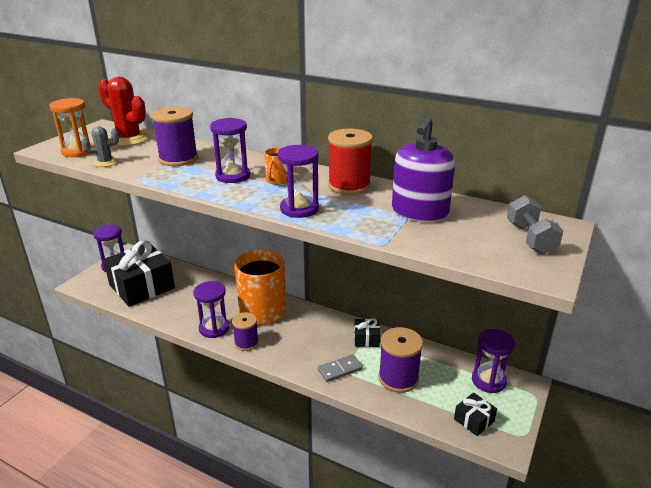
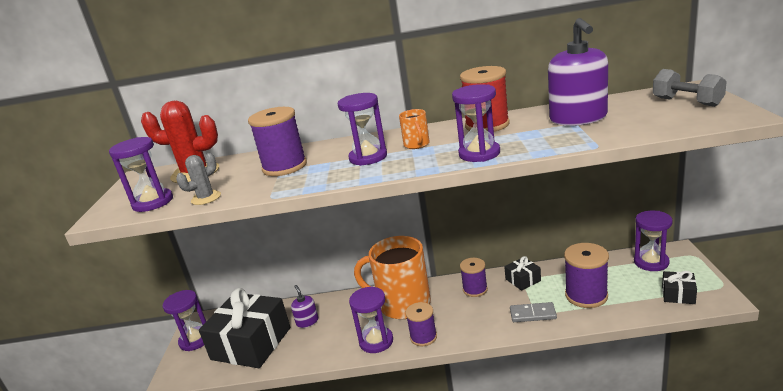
camera: 25 degrees left, 5 degrees down
(78, 151) = (153, 202): orange hourglass -> purple hourglass
(189, 289) = (307, 321): none -> purple soap dispenser
(322, 327) = (475, 289): none -> purple spool
(340, 369) = (532, 314): grey domino -> grey domino turned 60 degrees clockwise

